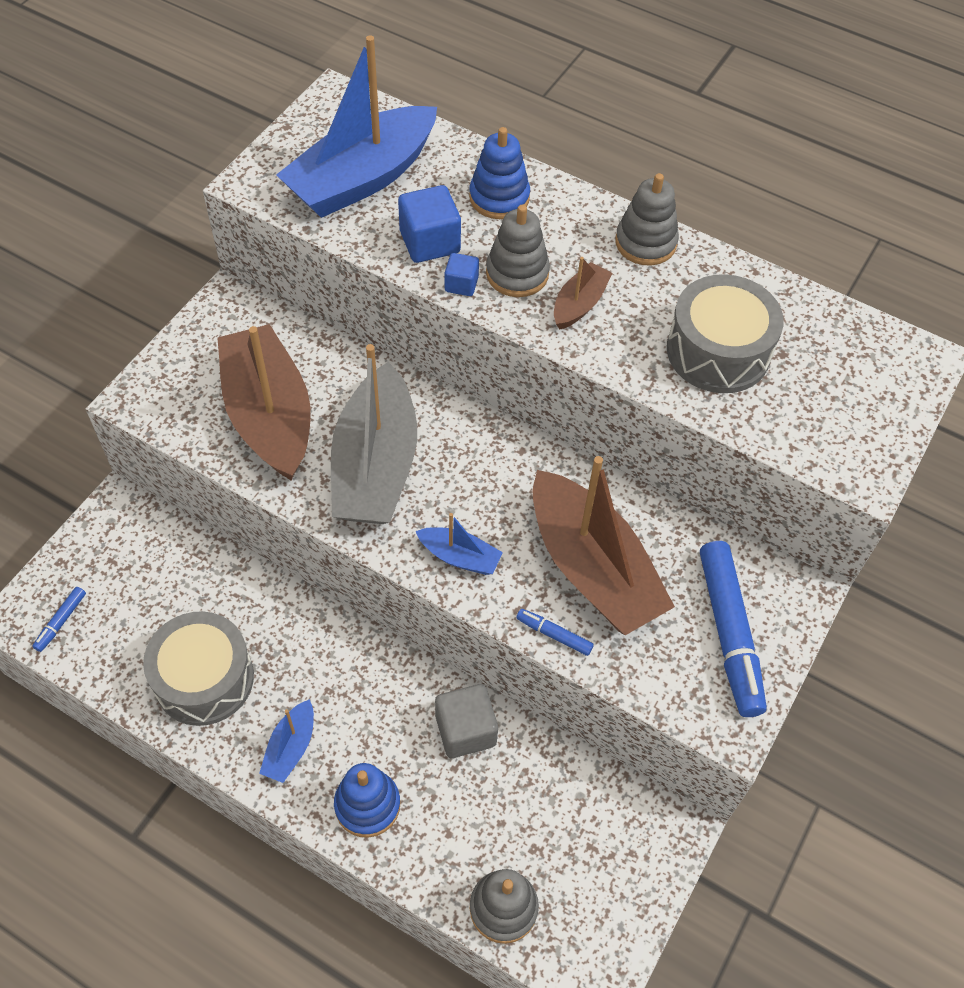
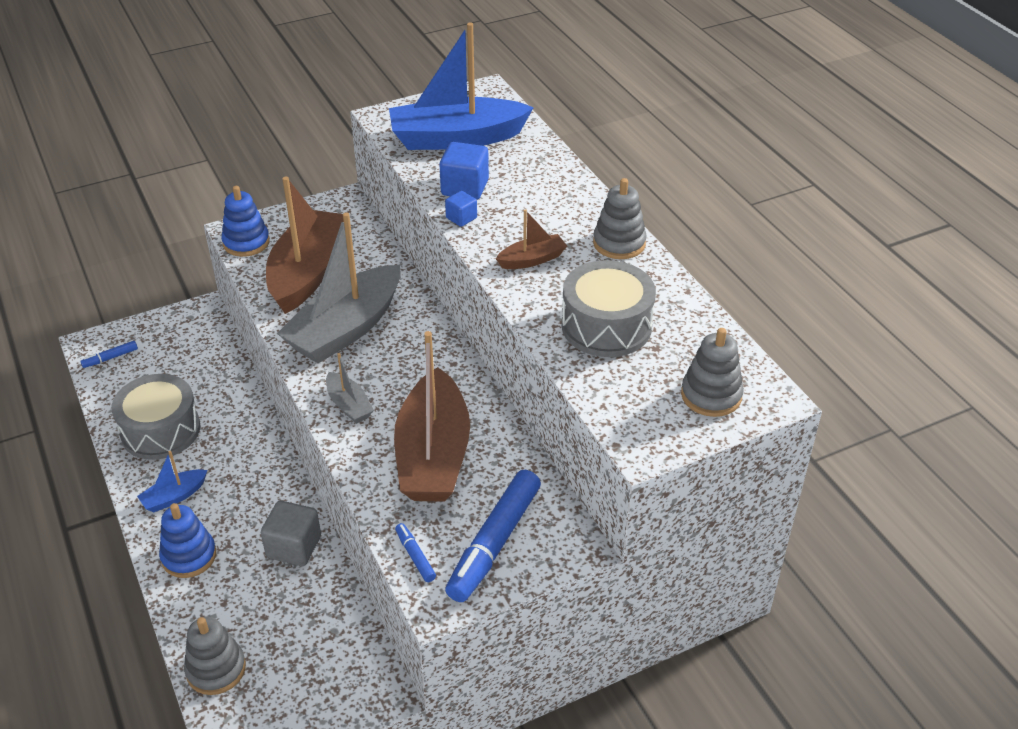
camera: 35 degrees right, 15 degrees down
(460, 557) = (349, 405): blue boat -> grey boat
(499, 198) = (539, 180): blue stacking toy -> blue stacking toy (246, 242)
(517, 273) = (506, 226): grey stacking toy -> grey stacking toy (711, 395)
(554, 634) = (367, 481): blue marker -> blue marker (415, 556)

